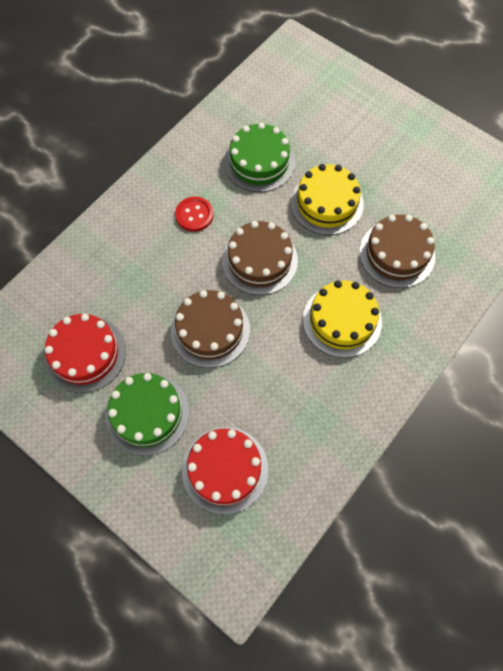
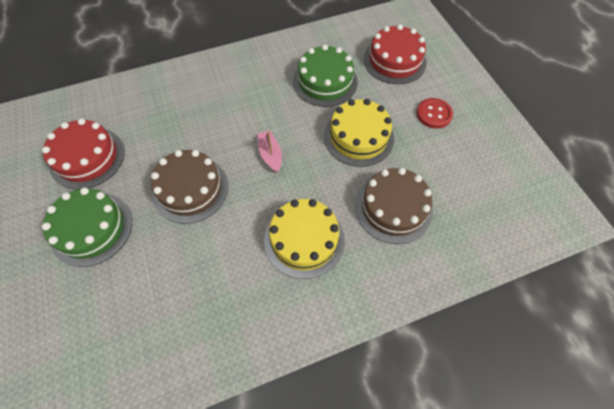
camera: 30 degrees right, 5 degrees down
(194, 215) = (246, 97): red button -> red button (434, 114)
(225, 469) = (111, 313): red cake -> red cake (394, 60)
(259, 260) = (270, 155): brown cake -> pink boat

